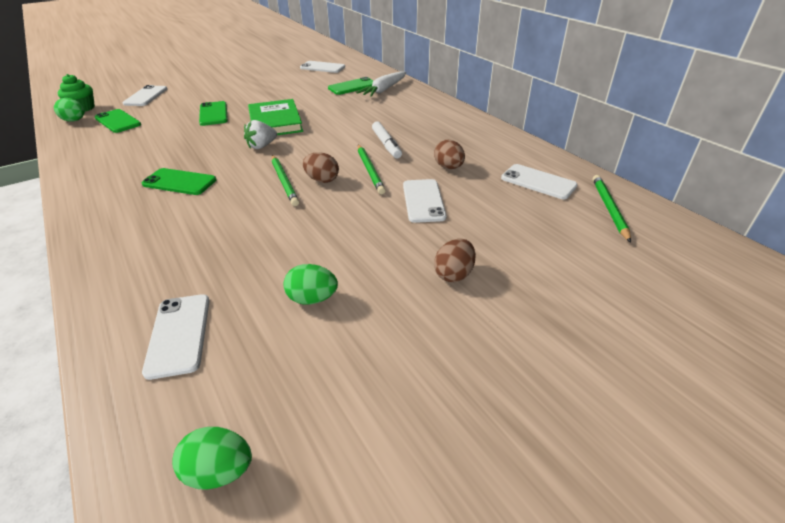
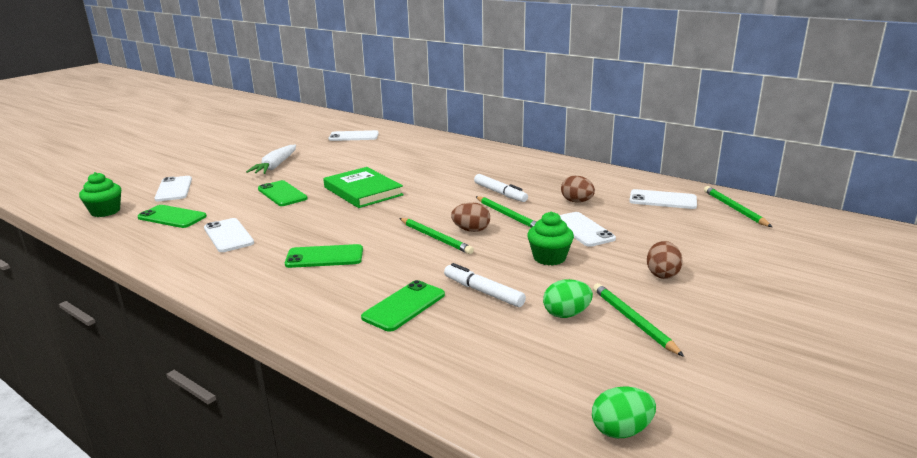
camera: 20 degrees left, 15 degrees down
(75, 121) = (113, 224): green egg -> none
(179, 334) = (479, 363): white phone -> white phone (228, 235)
(262, 146) = (375, 213): white strawberry -> none
(265, 251) = (483, 292): none -> white marker
(353, 86) = (408, 150): green phone -> green phone (404, 306)
(361, 227) = (549, 258): none -> green cupcake
(368, 326) = (633, 321): none -> green pencil
(384, 90) = (444, 148): white carrot -> white carrot (275, 166)

